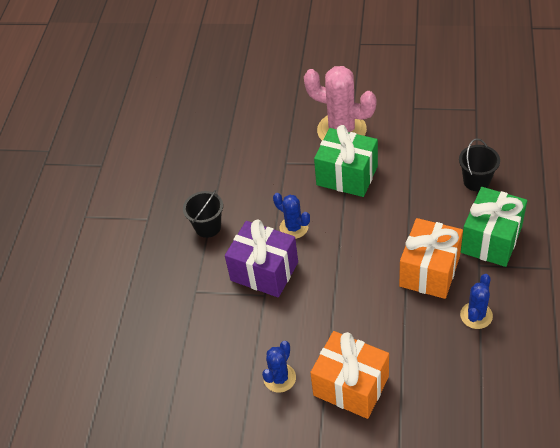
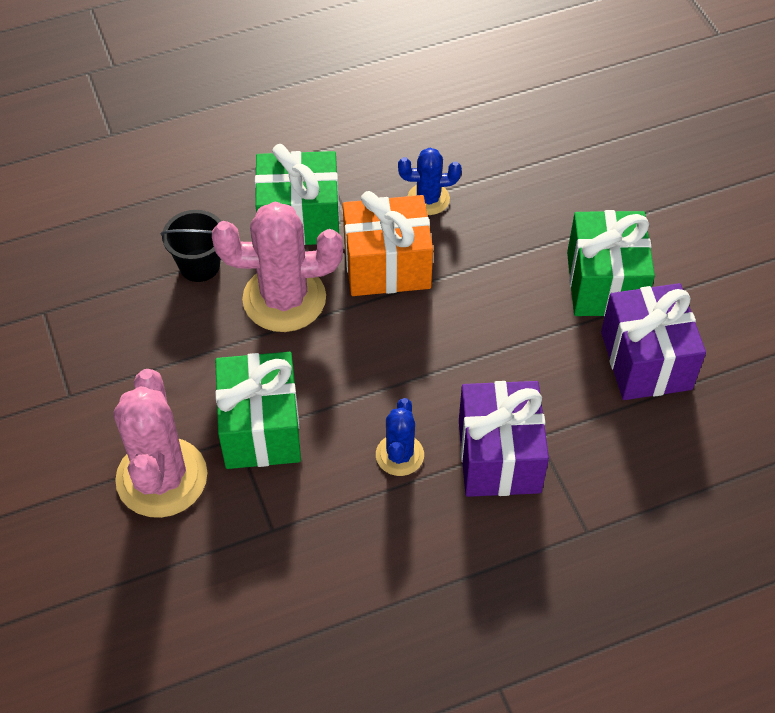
camera: 125 degrees left, 5 degrees up
(208, 227) = (463, 579): black bucket -> none
(279, 378) = (646, 360): blue cactus -> purple gift
(351, 386) = (604, 283): orange gift -> green gift
(430, 212) = (284, 299): none -> pink cactus

